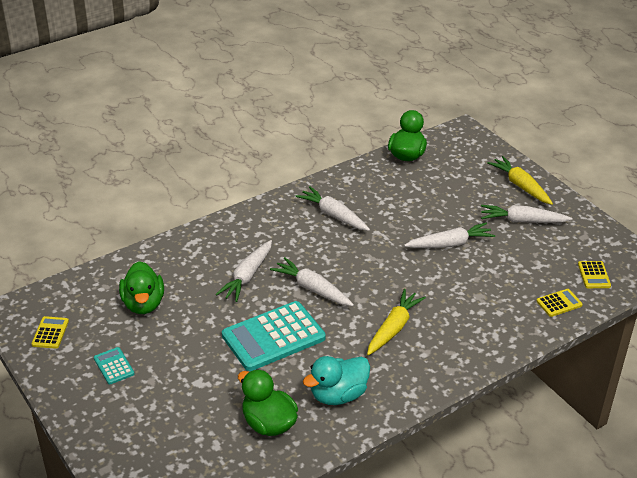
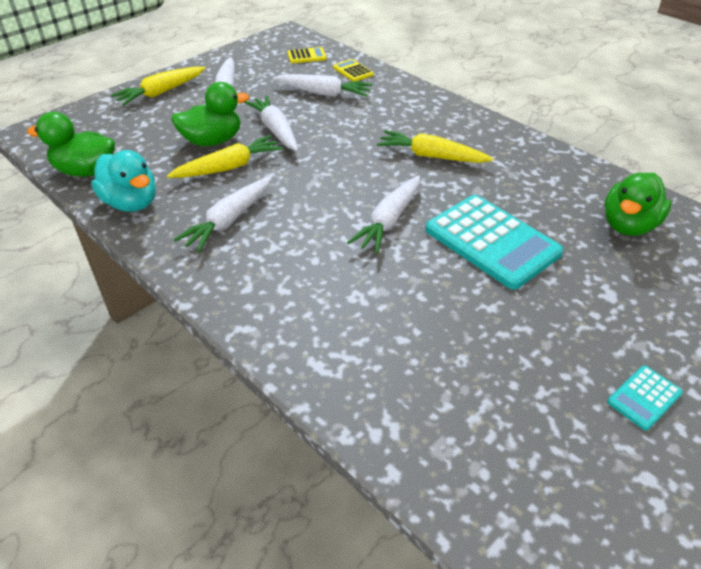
camera: 100 degrees left, 5 degrees up
(50, 333) = (633, 522): yellow calculator -> none
(143, 304) = (495, 396): green duck -> green duck (212, 141)
(247, 276) = (385, 285): white carrot -> white carrot (323, 93)
(338, 395) = (552, 182): turquoise duck -> turquoise duck (131, 203)
(399, 217) = (229, 167): none -> yellow carrot

